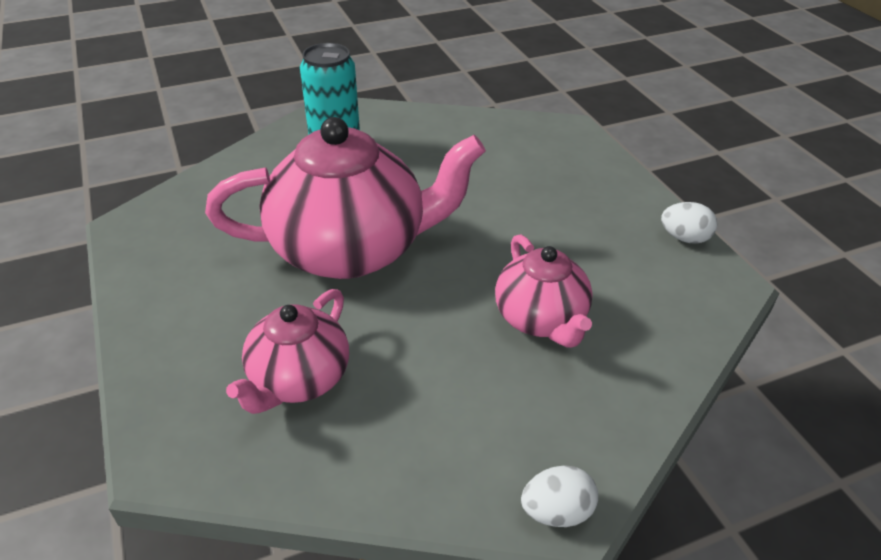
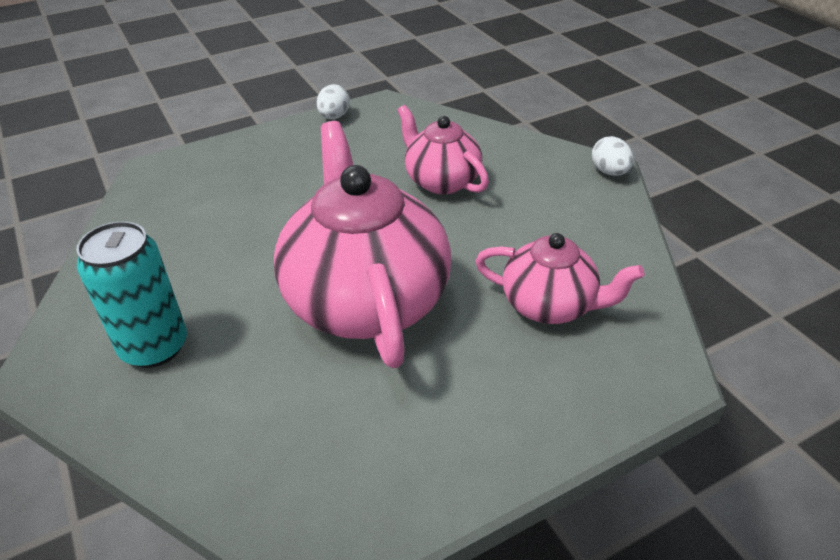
camera: 95 degrees left, 0 degrees up
(541, 319) = (441, 181): pink teapot -> pink teapot turned 105 degrees counterclockwise

